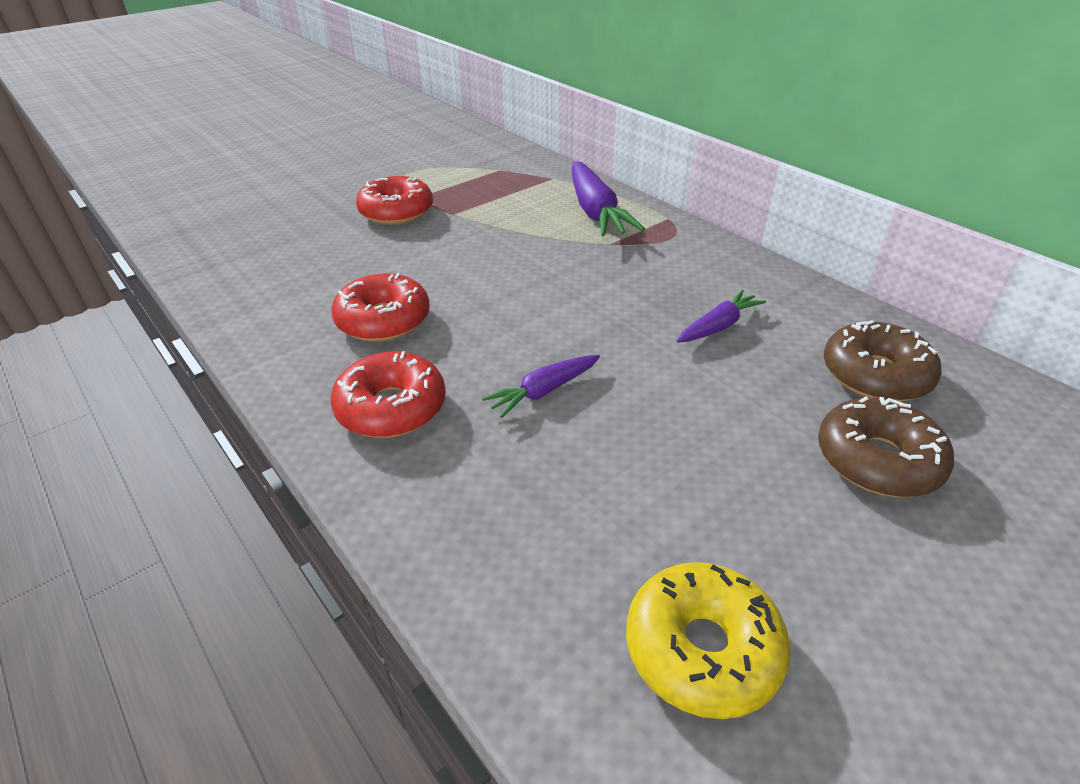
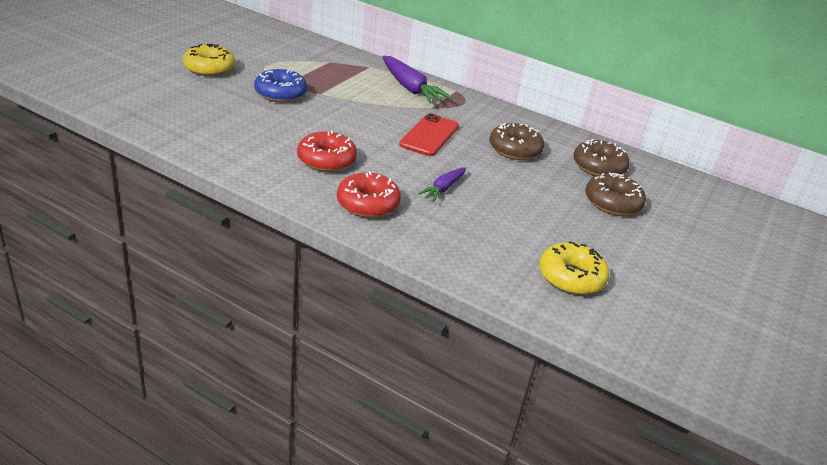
camera: 25 degrees left, 5 degrees down
(330, 174) = (209, 68): none -> yellow donut
(396, 212) = (280, 93): red donut -> blue donut
(579, 290) = (429, 135): none -> red phone
(718, 326) = (515, 149): purple carrot -> brown donut

